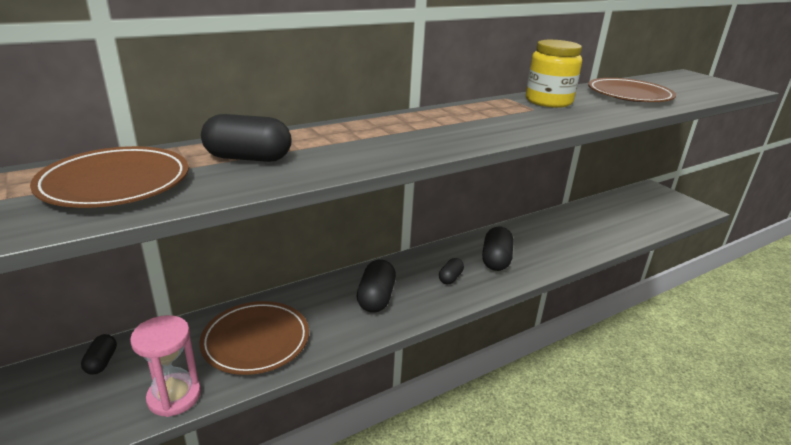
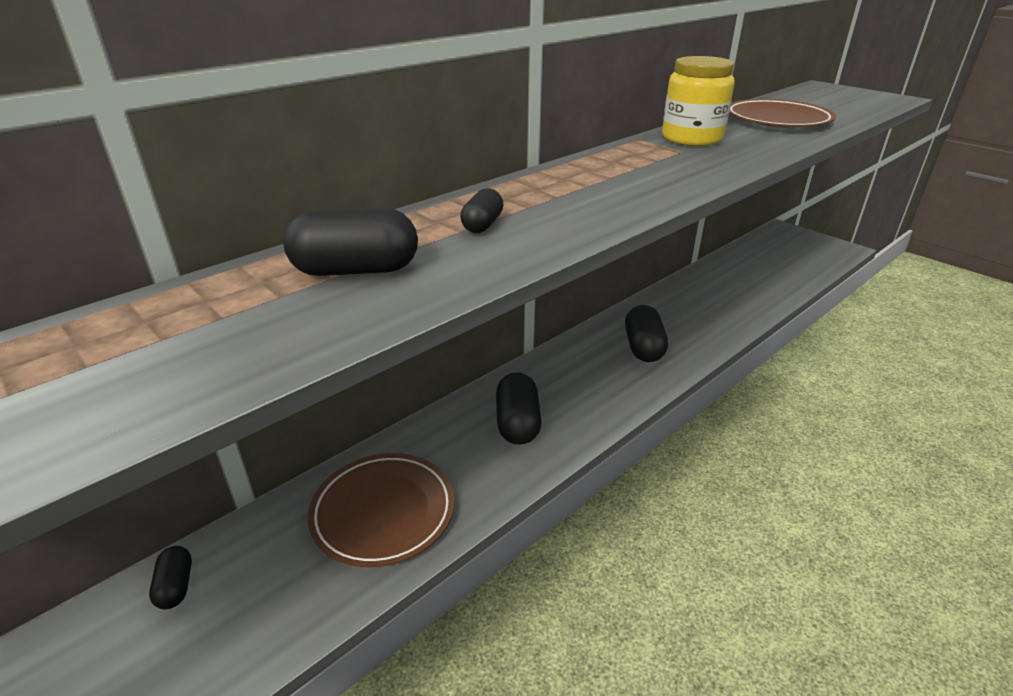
camera: 10 degrees left, 5 degrees up
(115, 183) = (178, 340): brown plate -> none
(174, 396) = (300, 616): pink hourglass -> none
(450, 278) = (598, 380): black capsule -> black capsule (482, 225)

